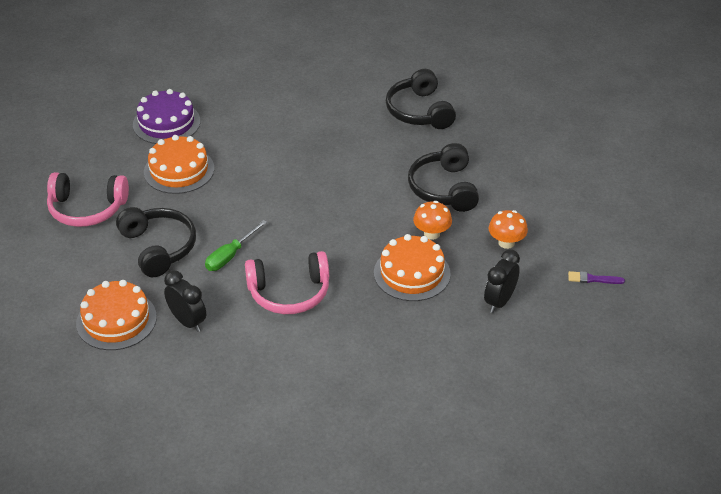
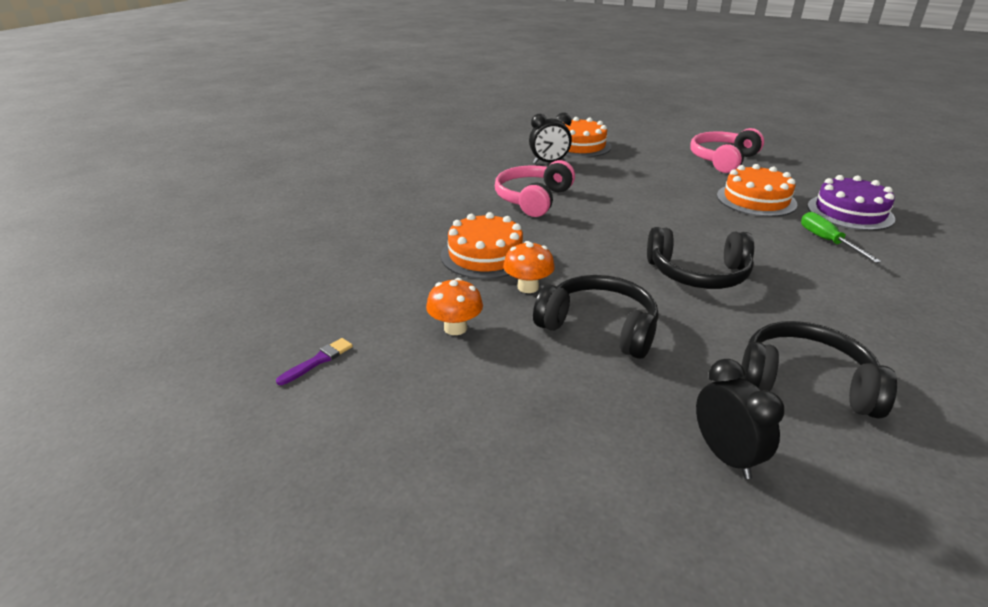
camera: 125 degrees right, 10 degrees down
(158, 248) = (646, 171): black headphones -> black headphones (698, 274)
(230, 256) = (607, 191): green screwdriver -> green screwdriver (827, 241)
(499, 301) = (383, 284): black clock -> black clock (725, 456)

